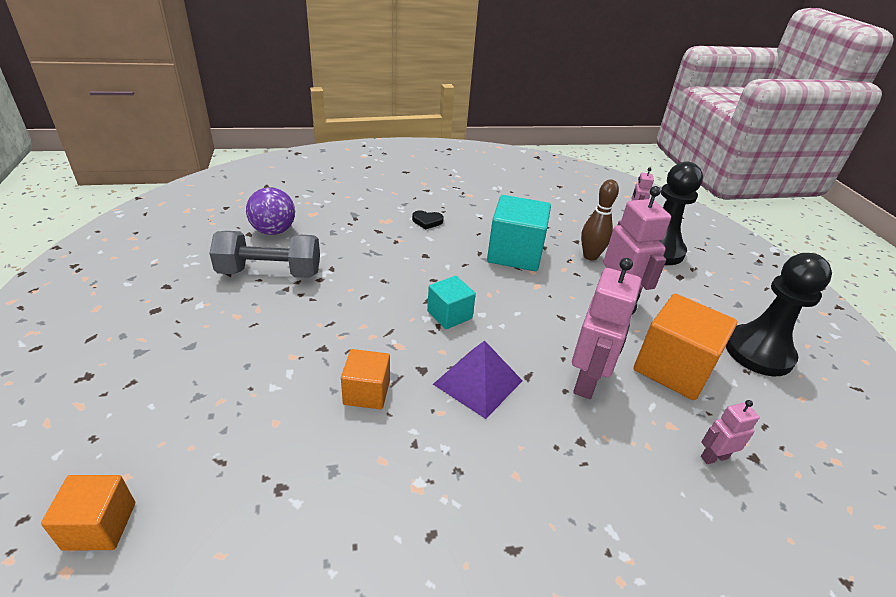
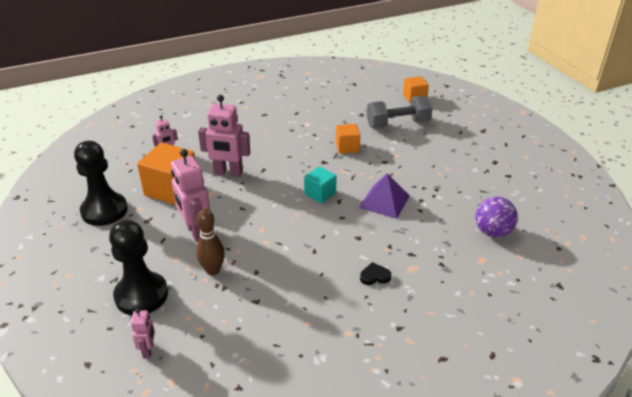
camera: 170 degrees right, 0 degrees up
(270, 272) = (457, 197): grey dumbbell -> grey dumbbell (397, 124)
(478, 382) = (291, 161): purple pyramid -> purple pyramid (384, 201)
(515, 254) = (283, 256): turquoise cube -> none
(587, 381) = (228, 173): pink robot -> pink robot turned 90 degrees counterclockwise

